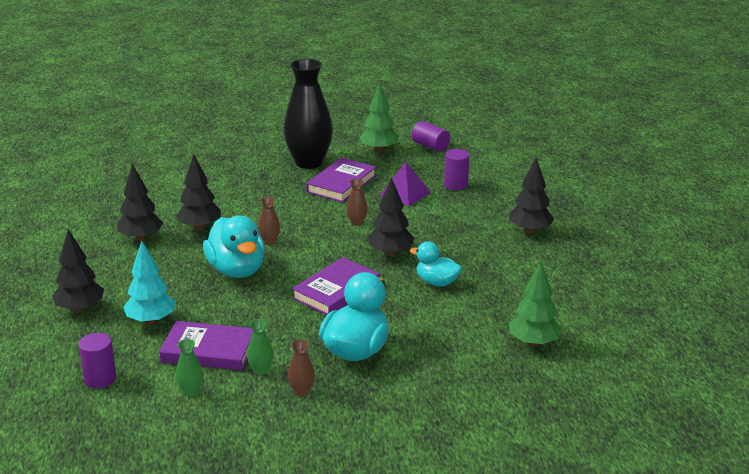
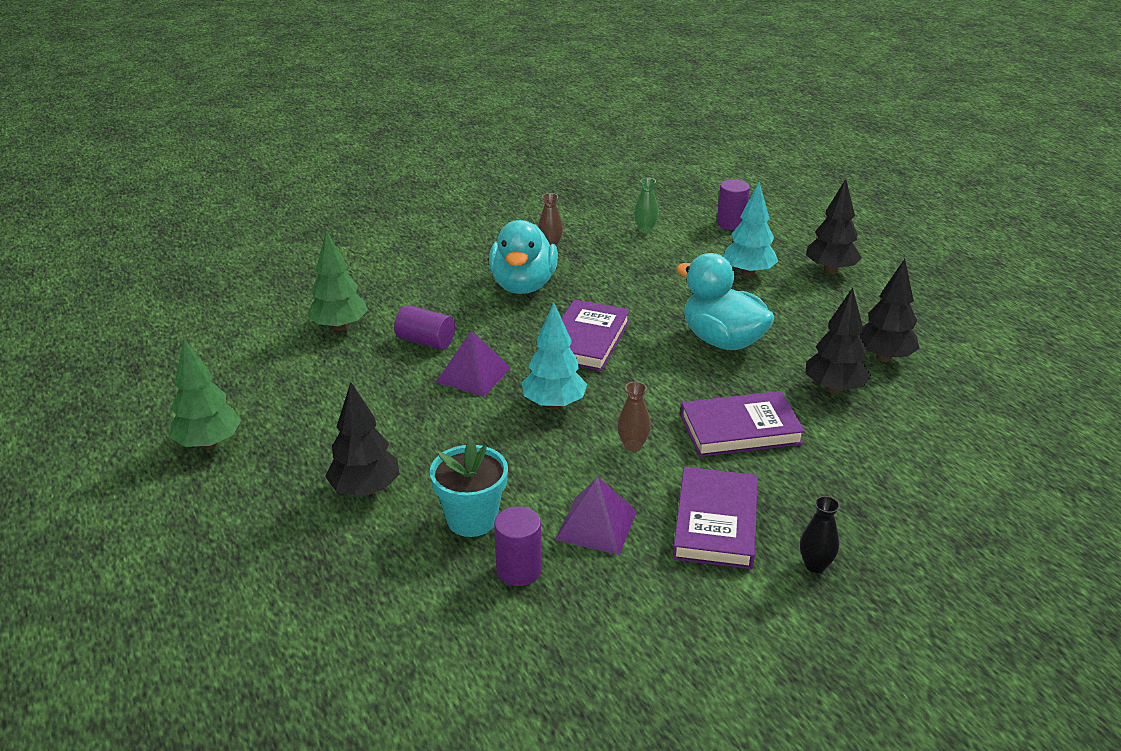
camera: 160 degrees right, 5 degrees up
(208, 350) = (664, 259): purple book -> purple book (740, 429)
(261, 370) = (600, 254): green vase -> none
(269, 241) = (723, 387): brown vase -> none
(309, 162) = (815, 565): black vase -> black vase, size x0.40
(379, 150) = (717, 642): green tree -> green tree (209, 443)
(390, 253) = (554, 404): black tree -> turquoise tree
(430, 146) = (622, 688): purple cylinder -> purple cylinder (426, 341)
(437, 282) = (473, 375): turquoise duck -> purple pyramid
(471, 207) = (472, 519): none -> turquoise flower pot

